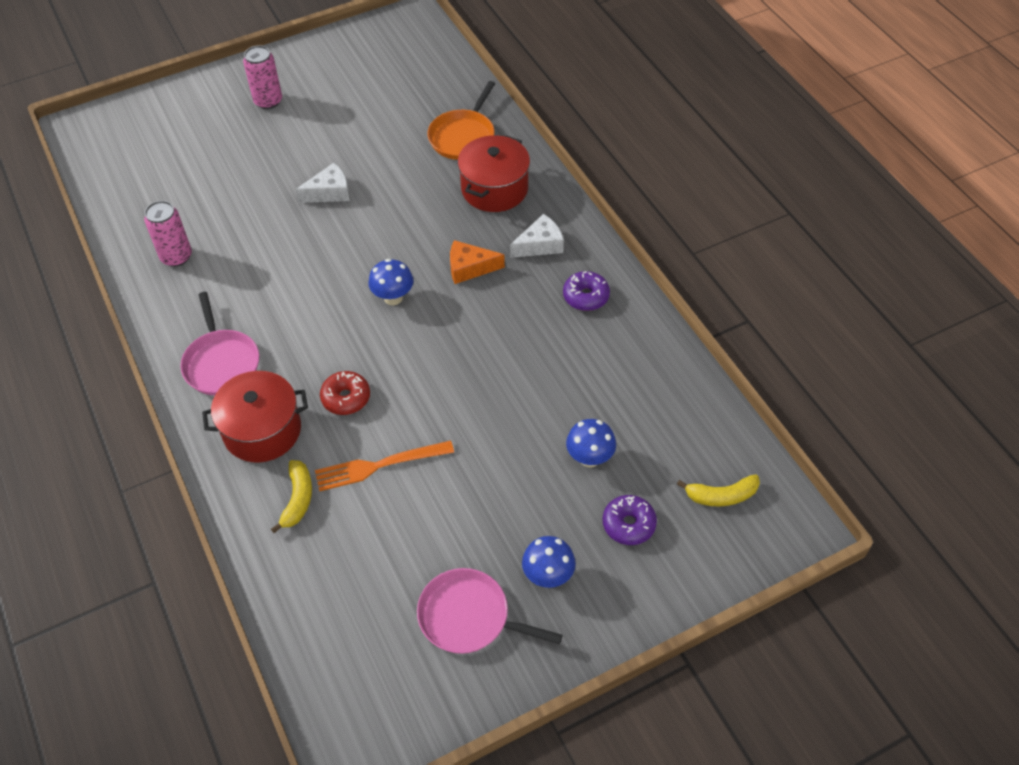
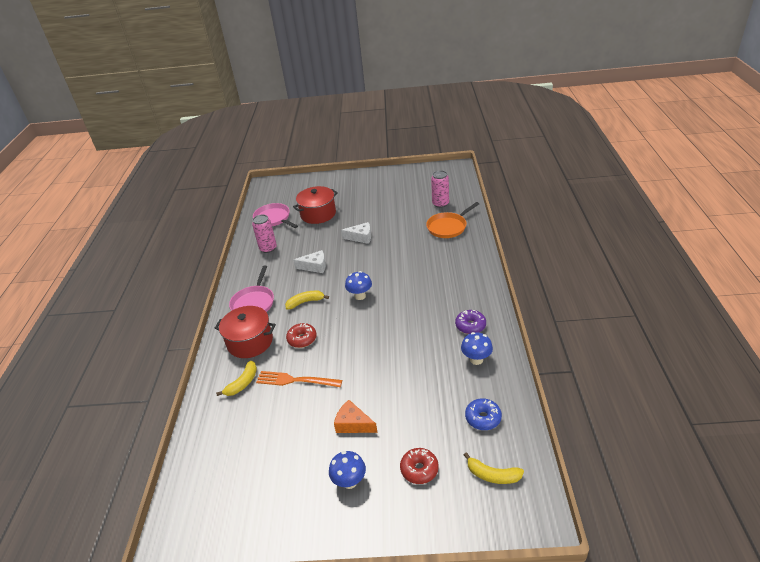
camera: 30 degrees right, 15 degrees down
(268, 101) = (358, 190): pink can -> pink can (440, 204)
(310, 335) = (305, 302): none -> yellow banana
(468, 617) = (288, 487): pink pan -> pink pan (273, 219)
(469, 268) = (411, 292): orange cheese -> orange cheese (353, 424)
(494, 189) = (450, 256): red pot -> red pot (318, 214)
(540, 245) = (459, 291): white cheese -> white cheese (315, 266)
(589, 458) = (418, 419): blue mushroom -> blue mushroom (476, 359)
(628, 524) = (419, 469): purple donut -> red donut
(672, 426) = (483, 418): none -> blue donut

